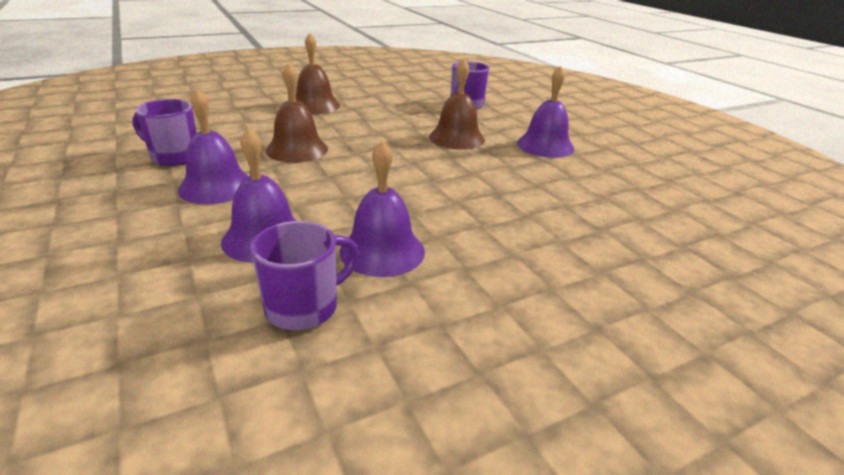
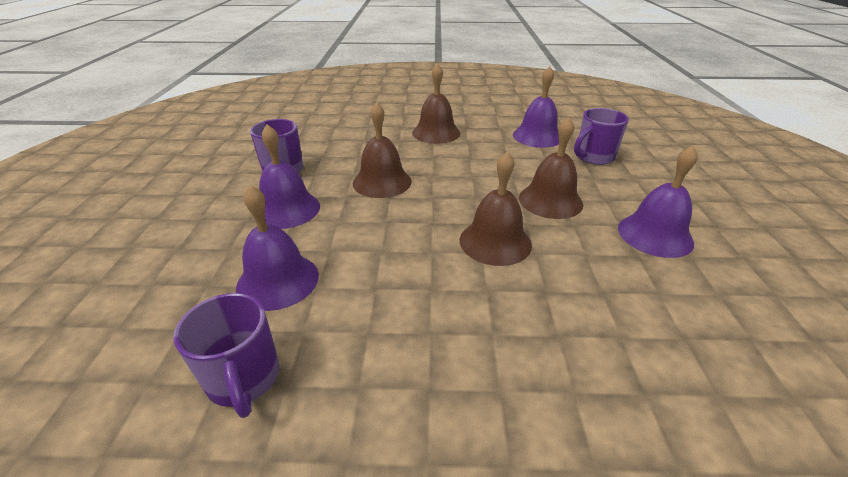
camera: 30 degrees right, 5 degrees up
(304, 307) = (244, 379): purple mug -> purple mug turned 75 degrees clockwise
(382, 251) = (363, 333): purple bell -> purple bell (537, 136)
(436, 172) = (495, 242): none -> brown bell

